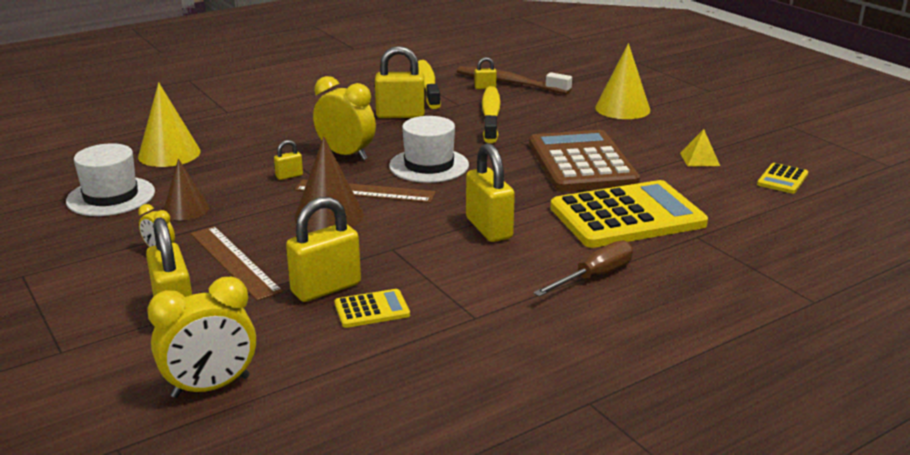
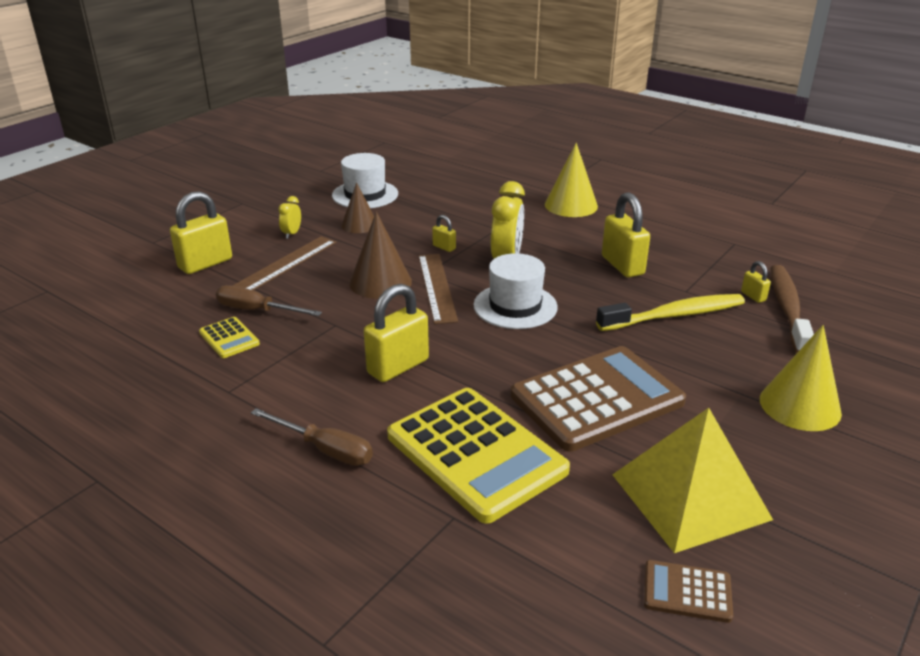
camera: 70 degrees right, 5 degrees up
(169, 154) = (450, 193): yellow cone -> yellow cone (571, 205)
(211, 387) = (114, 301): yellow clock -> none
(326, 288) = (257, 310): yellow padlock -> brown screwdriver
(427, 85) = (718, 262): yellow toothbrush -> none
(699, 159) = (690, 496): yellow pyramid -> yellow pyramid, size x2.38
(782, 179) = (687, 591): yellow calculator -> brown calculator

